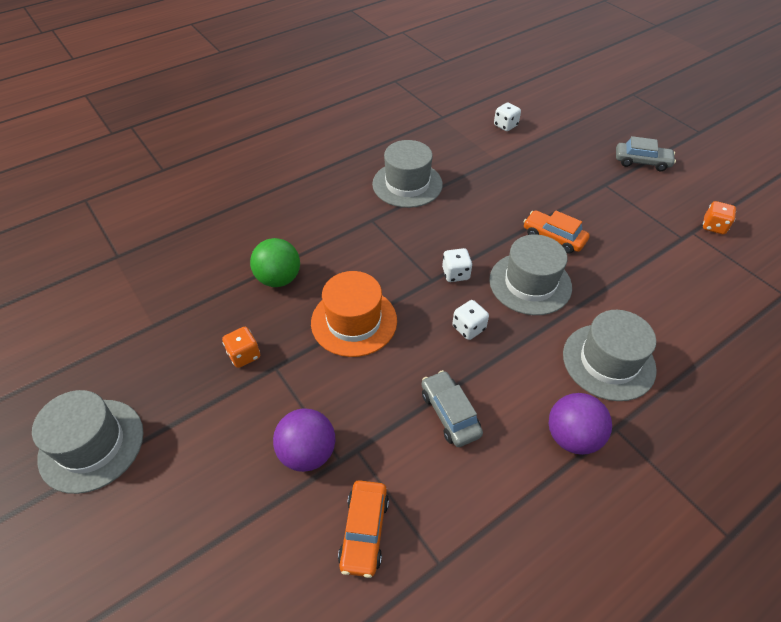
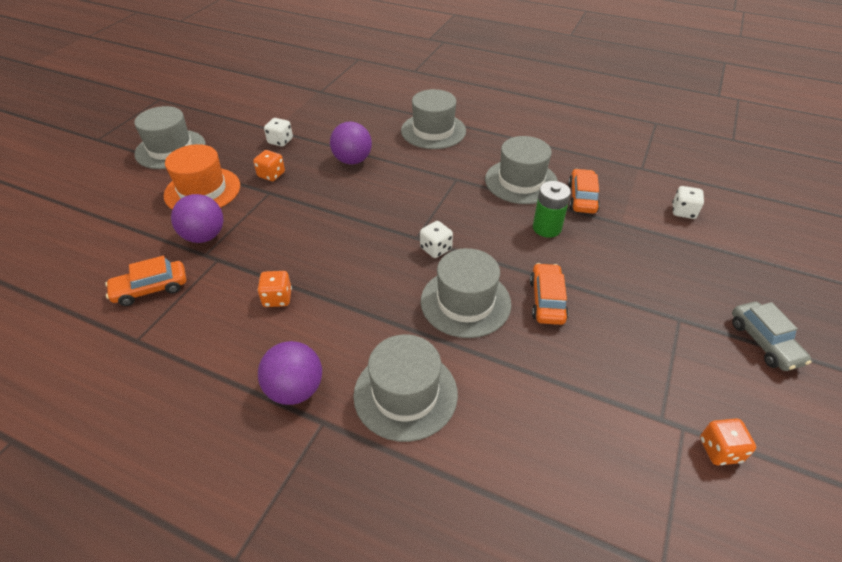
camera: 60 degrees right, 5 degrees down
(279, 279) = (352, 160): green ball -> purple ball
(284, 202) = (433, 131): none -> grey hat
(354, 321) = (337, 212): orange hat -> orange hat (202, 190)
(450, 413) = (277, 298): grey car -> orange dice
(454, 163) = (582, 198): none -> orange car
(468, 328) = (377, 278): white dice -> white dice (280, 141)
(475, 198) = (546, 228): none -> green battery

